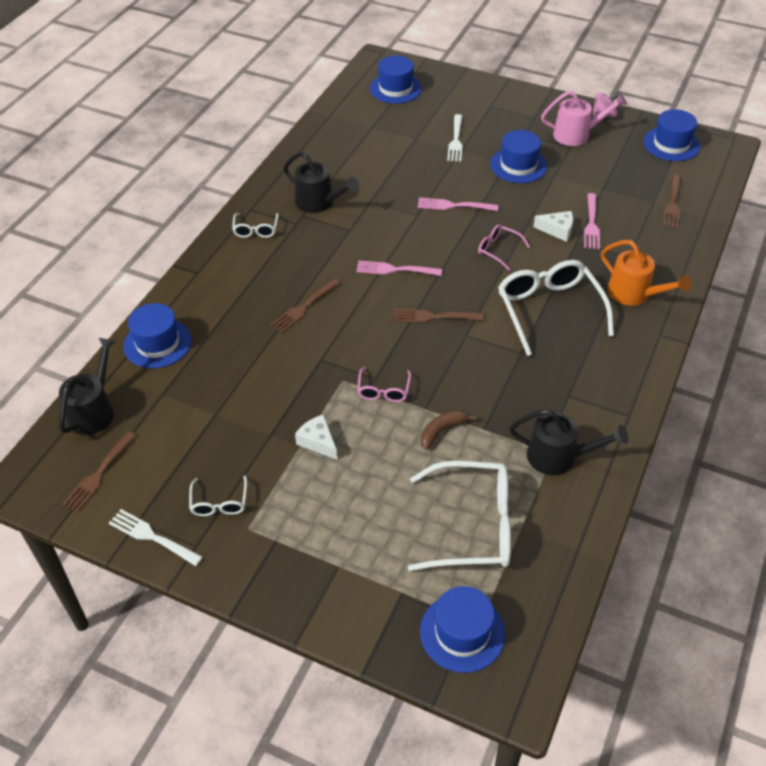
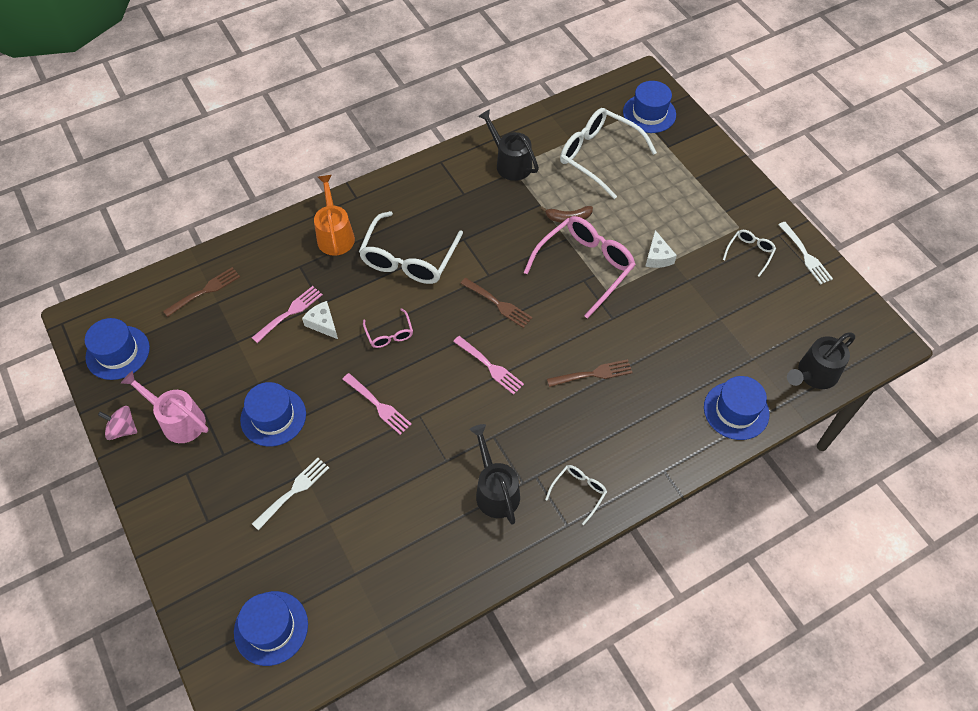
camera: 145 degrees left, 10 degrees up
(98, 474) = (828, 319): brown fork -> none
(383, 390) = (584, 267): pink glasses -> pink glasses, size x2.06

